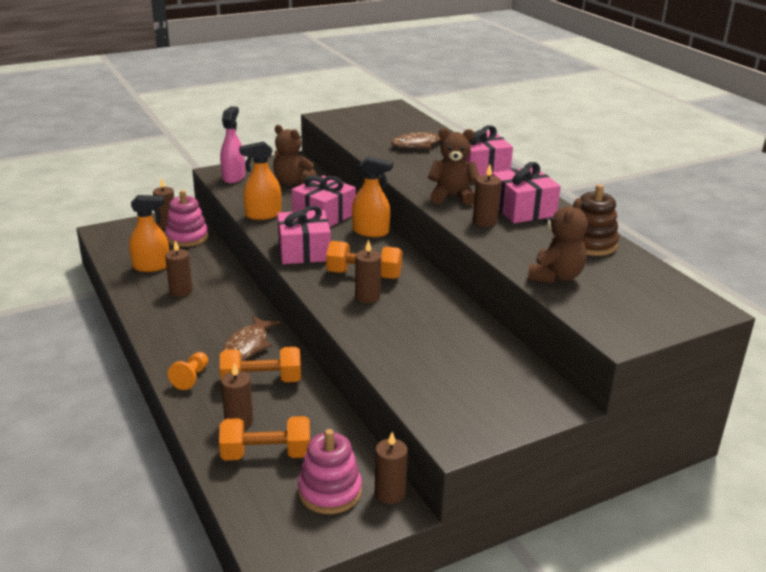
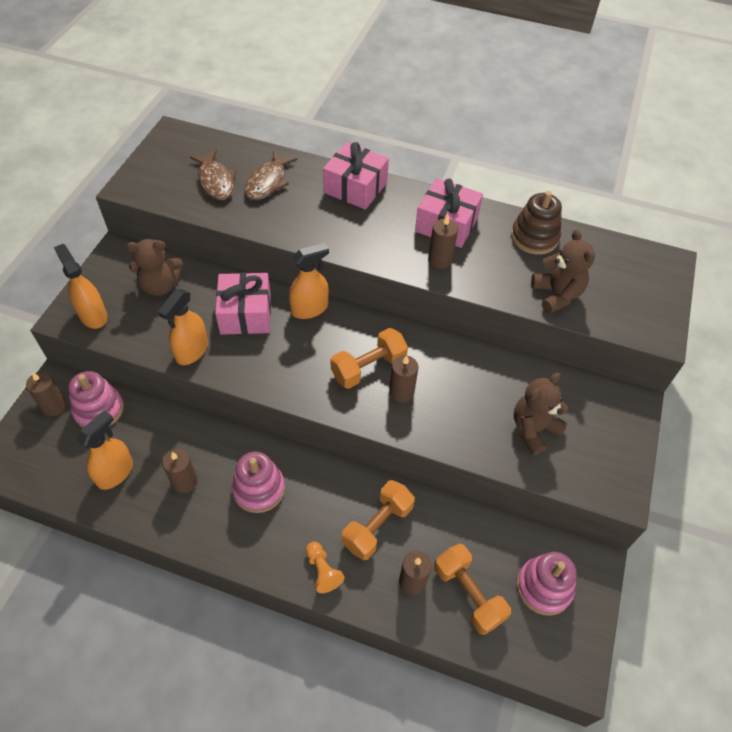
camera: 45 degrees left, 25 degrees up
(217, 319) = (259, 489): none -> pink stacking toy
(234, 177) = (93, 315): pink spray bottle -> orange spray bottle
(248, 346) = (321, 498): brown fish -> brown fish (216, 181)
(266, 454) = (468, 594): orange dumbbell -> orange dumbbell turned 75 degrees counterclockwise
(304, 251) = (287, 373): pink gift -> none
(390, 493) = (576, 553): brown candle -> none
(452, 197) = (380, 242): brown teddy bear -> brown teddy bear (533, 429)

